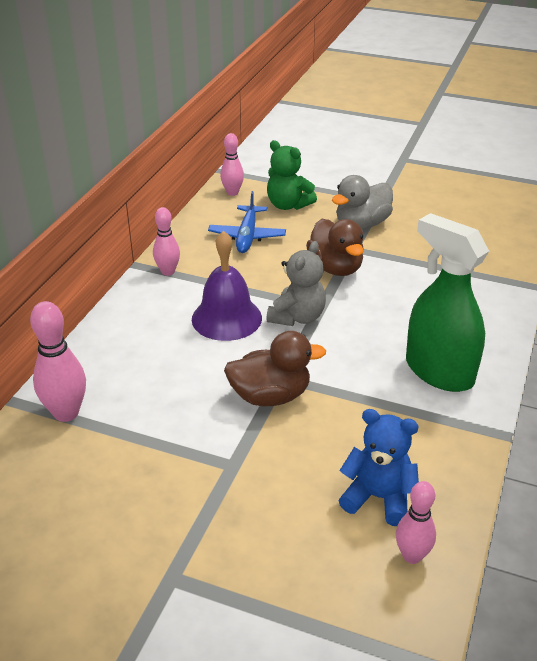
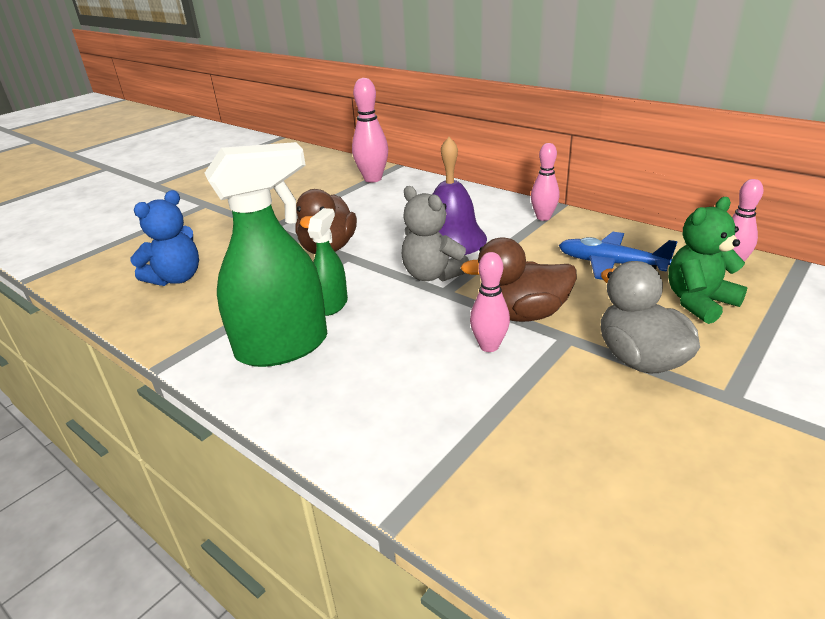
camera: 110 degrees right, 5 degrees down
(368, 362) = (332, 304): none -> green spray bottle
(412, 556) = (114, 282): pink bowling pin -> pink bowling pin (489, 346)

